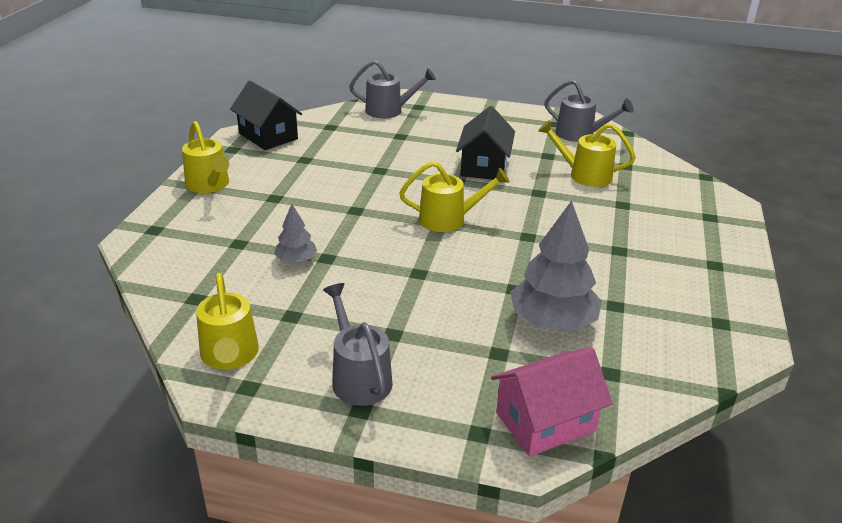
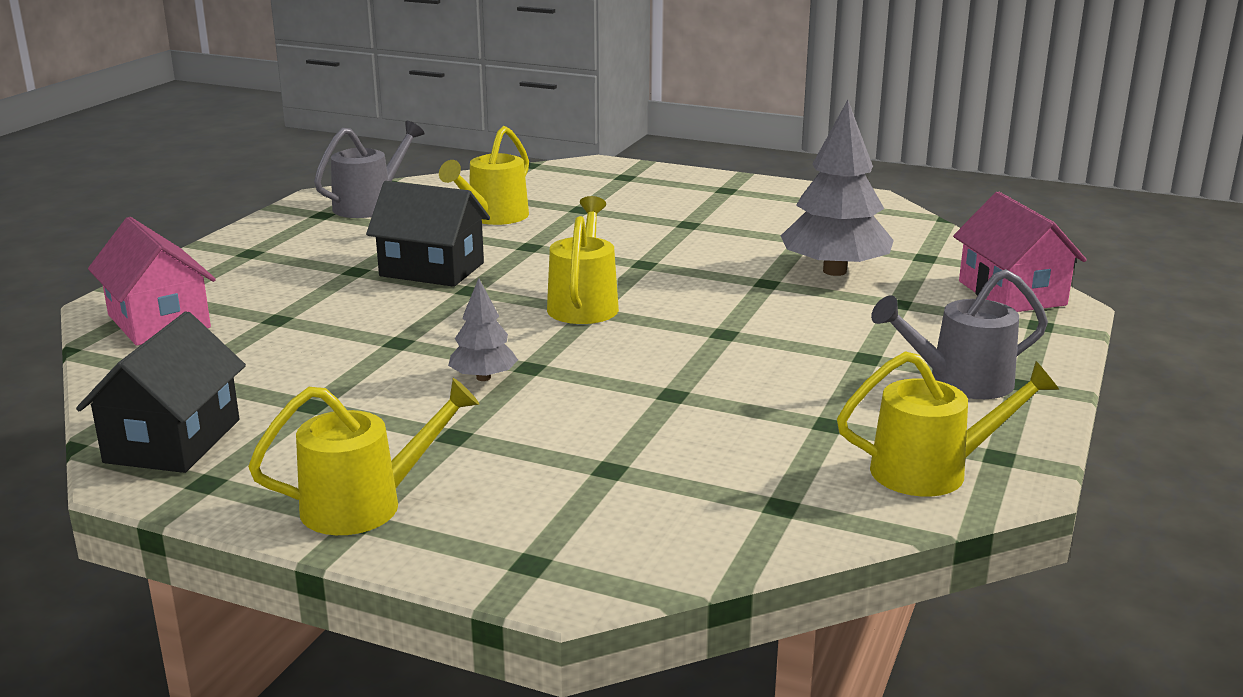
camera: 80 degrees left, 10 degrees down
(268, 136) = (173, 441): black house -> black house turned 45 degrees counterclockwise
(296, 260) = (674, 418): grey tree -> grey tree (483, 377)
(389, 110) = (159, 321): grey watering can -> pink house

